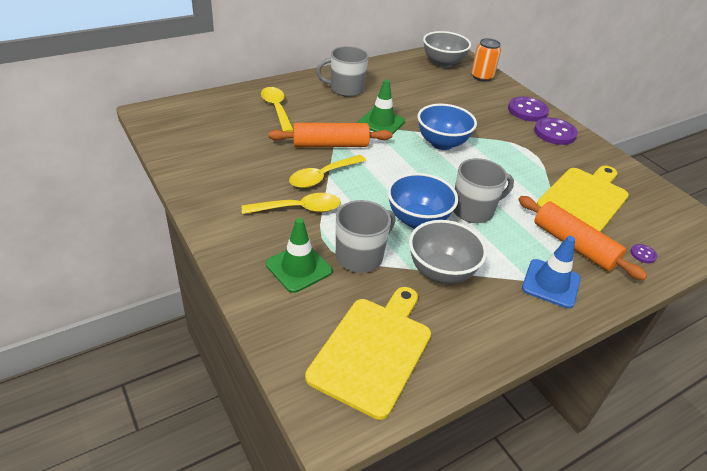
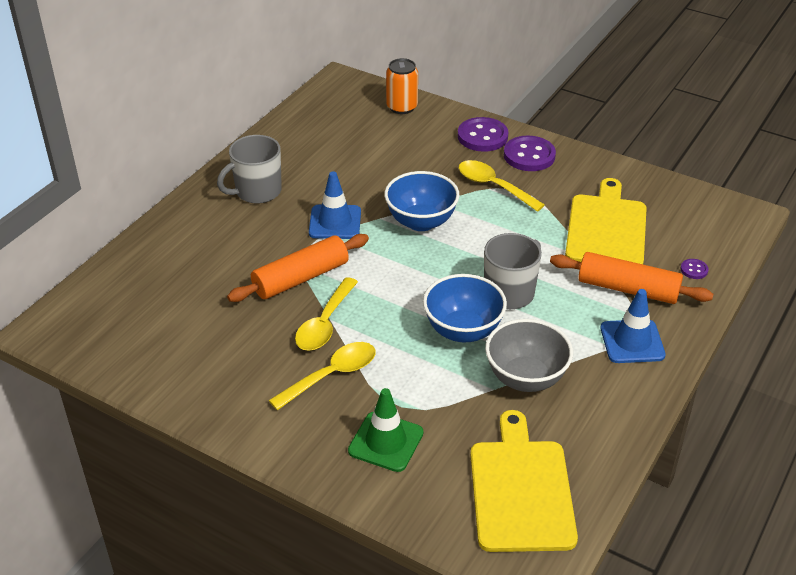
camera: 25 degrees left, 0 degrees up
(277, 109) = (198, 256): yellow spoon -> yellow spoon (494, 186)
(360, 256) = (437, 399): grey mug -> none
(381, 122) = (335, 222): green traffic cone -> blue traffic cone
(443, 63) = (343, 104): grey bowl -> none

